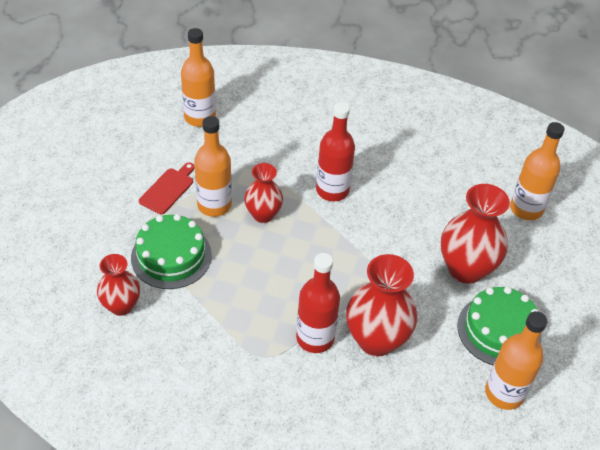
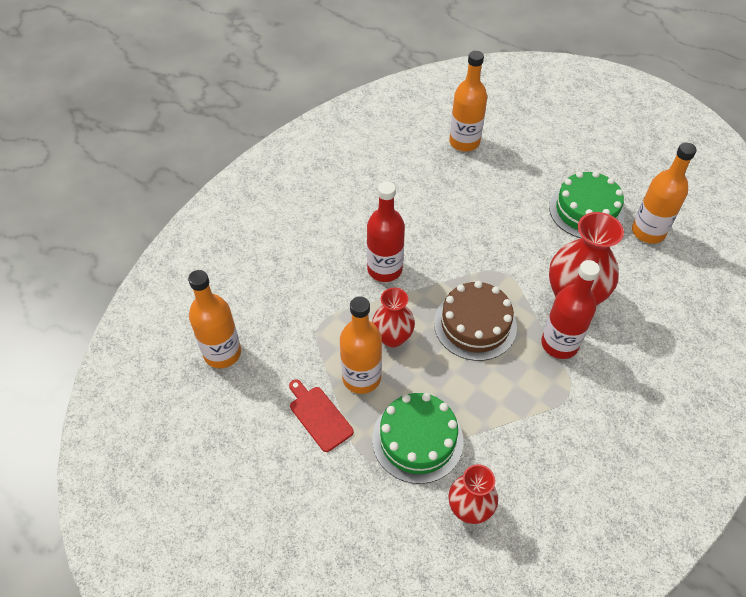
camera: 65 degrees left, 5 degrees up
(305, 268) = (475, 325): none -> brown cake
(465, 269) = (515, 207): red vase -> none

